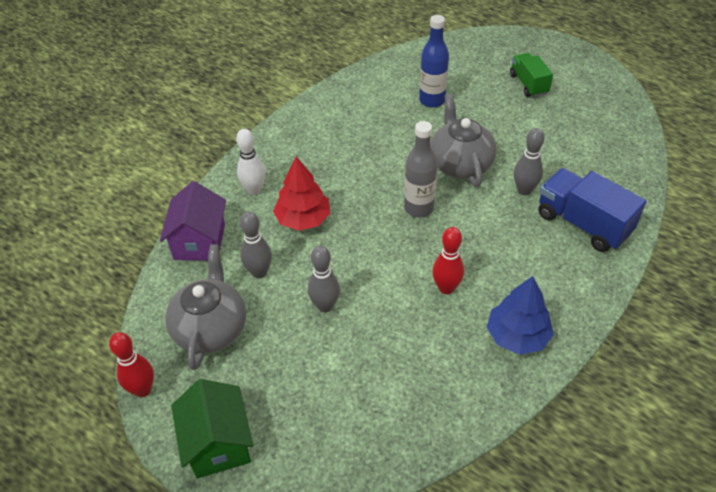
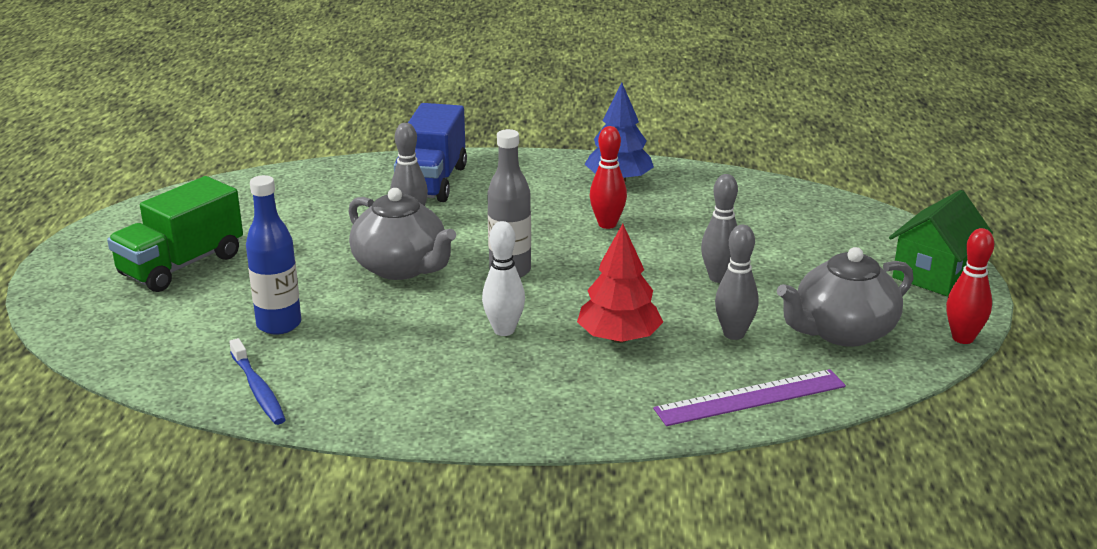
camera: 125 degrees left, 20 degrees down
(199, 241) = (750, 398): purple house -> purple ruler
(254, 190) = (615, 396): white bowling pin -> white bowling pin (504, 330)
(376, 79) = (258, 389): none -> blue toothbrush
(460, 164) = (401, 268): grey teapot -> grey teapot turned 90 degrees counterclockwise
(528, 84) = (181, 265): green truck -> green truck, size x1.57

